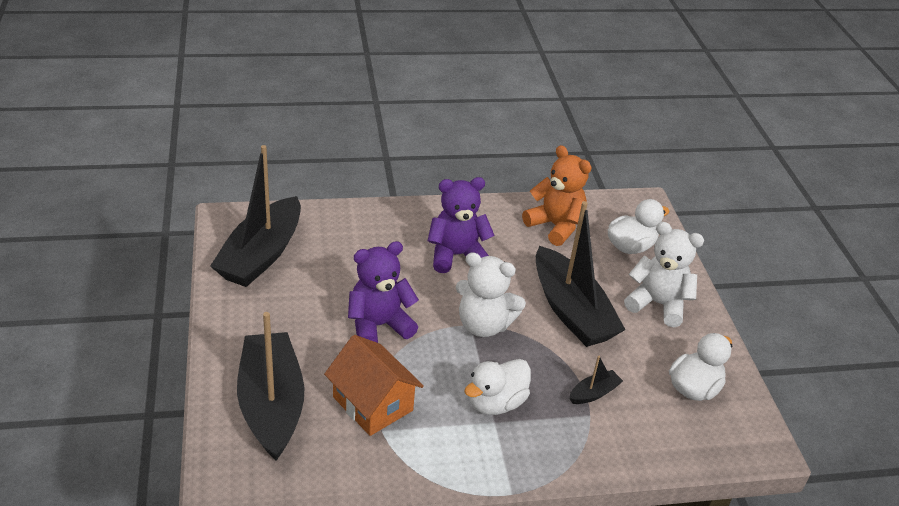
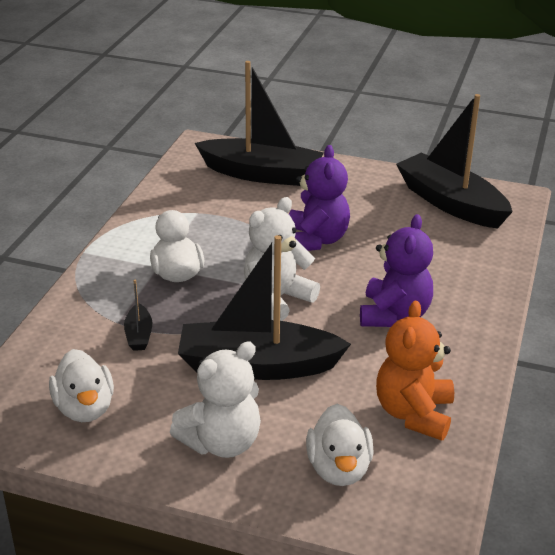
camera: 120 degrees right, 5 degrees down
(372, 404) = (227, 215): orange house -> none
(555, 226) = (414, 413): orange teddy bear -> orange teddy bear turned 120 degrees clockwise

